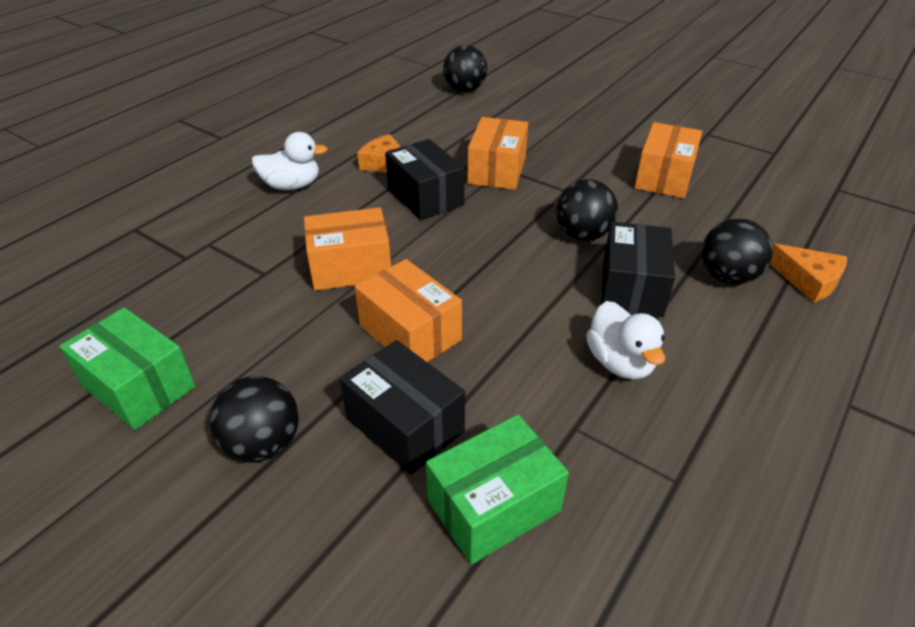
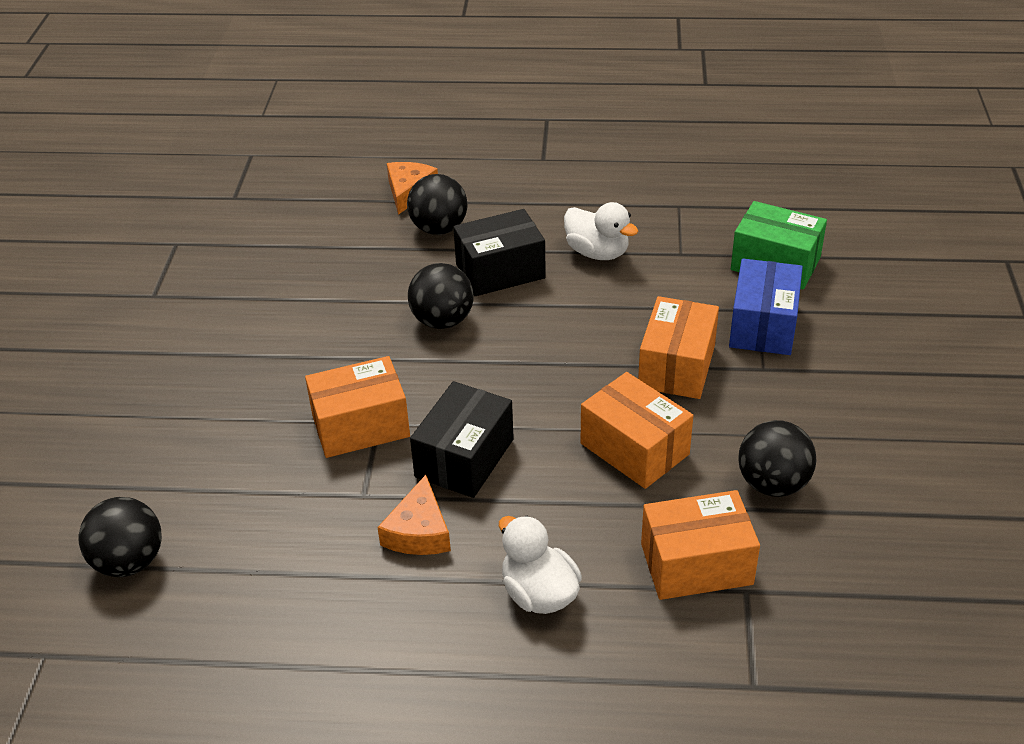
camera: 120 degrees left, 0 degrees up
(139, 386) = (900, 489): green box -> none
(263, 444) = (856, 383): black ball -> black ball (772, 484)
(405, 425) = (763, 325): black box -> blue box
(620, 362) = (597, 252): white duck -> white duck turned 90 degrees clockwise
(664, 177) = (285, 301): orange box -> orange box (696, 564)

